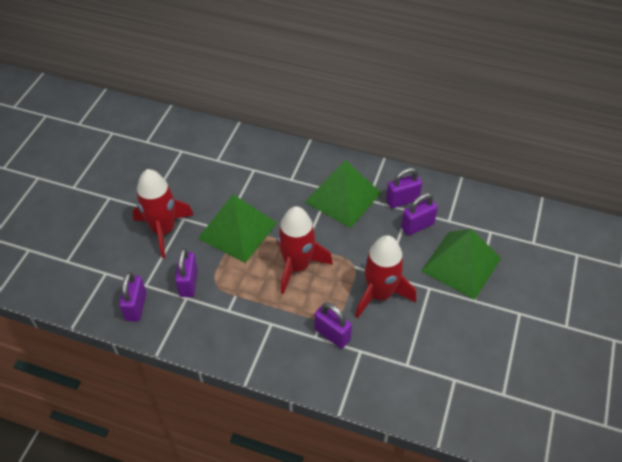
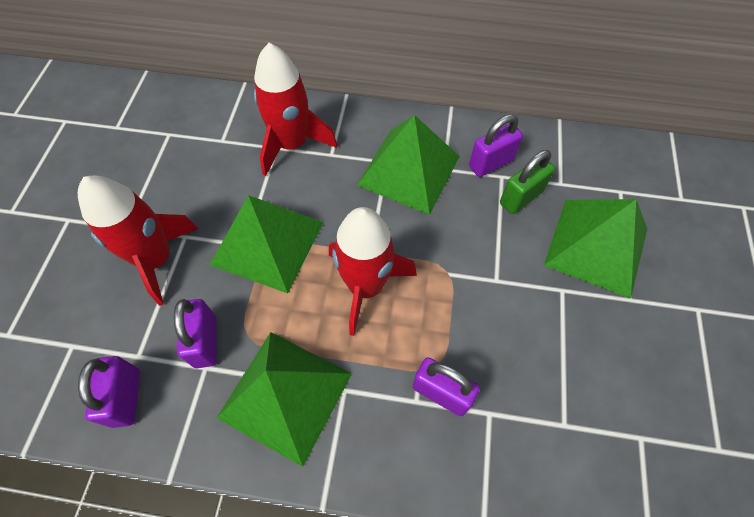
camera: 10 degrees left, 10 degrees up
(233, 320) = (285, 395): none -> green pyramid
(380, 294) = (495, 312): red rocket -> red rocket (292, 144)
(417, 226) = (521, 197): purple padlock -> green padlock

